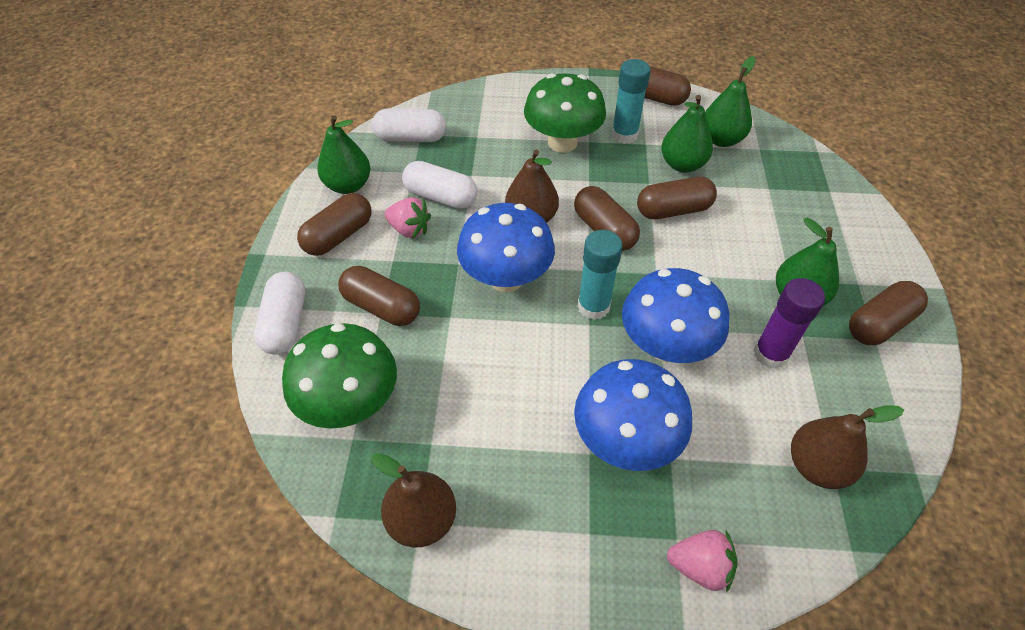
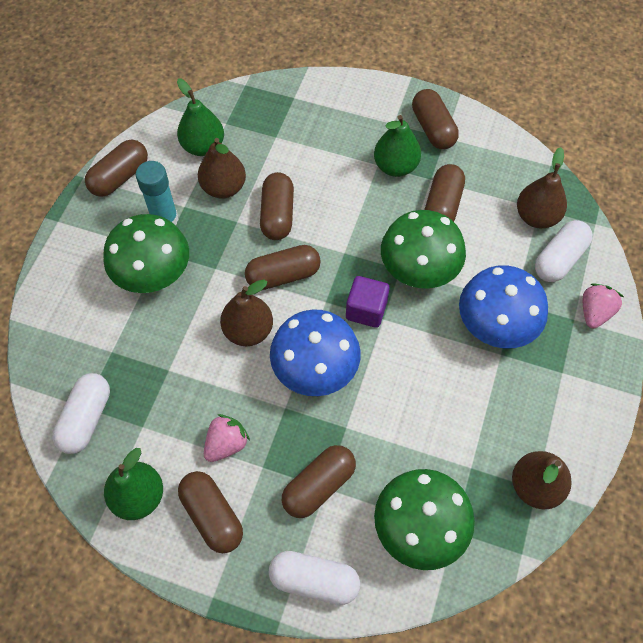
camera: 75 degrees left, 10 degrees up
(440, 197) = (190, 406): white capsule -> white capsule (559, 259)
(593, 306) = (366, 310): turquoise glue stick -> purple cube
(666, 346) = (418, 271): blue mushroom -> green mushroom
(682, 164) = (223, 188): green pear -> brown pear
(770, 354) = (442, 205): purple glue stick -> brown capsule

